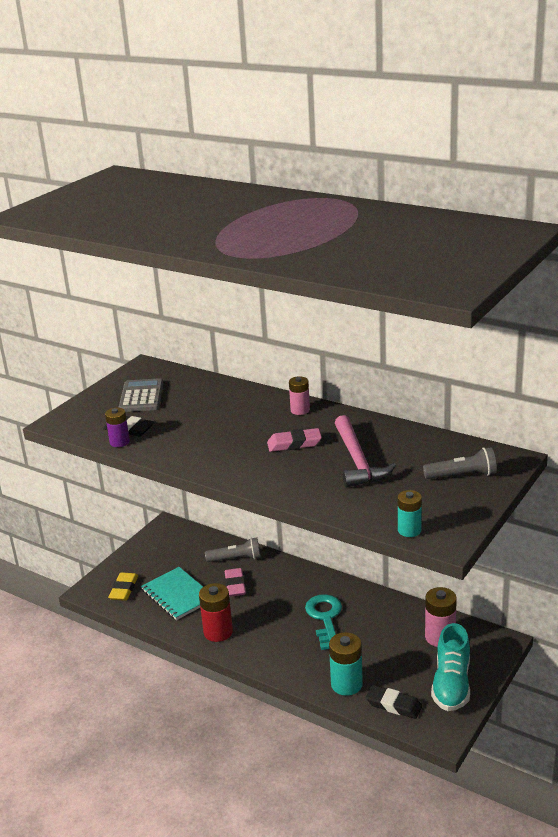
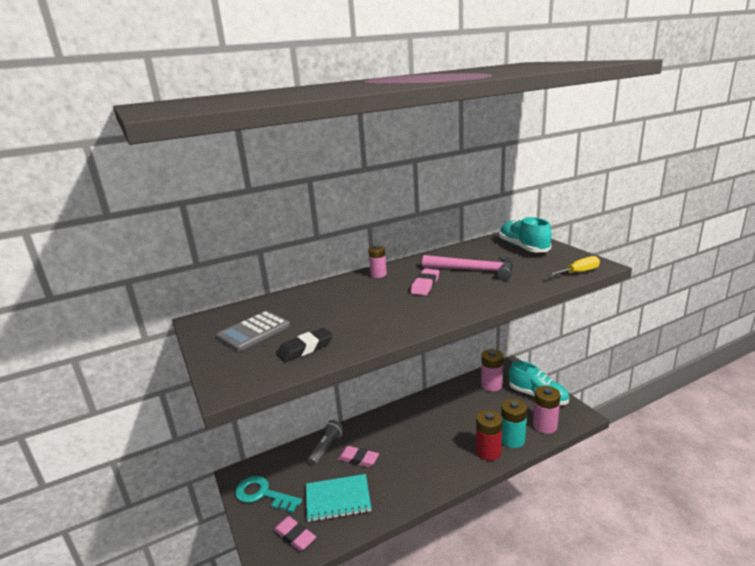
camera: 60 degrees left, 5 degrees down
(119, 442) = (323, 357): purple battery -> none
(124, 589) = (294, 536): yellow eraser -> pink eraser
(141, 396) = (254, 331): grey calculator -> grey calculator turned 75 degrees counterclockwise
(218, 632) = (407, 489): red battery -> red battery (488, 452)
(325, 618) = (436, 426): turquoise key -> turquoise key (262, 494)
(393, 705) = (544, 426): black eraser -> pink battery
(409, 530) = (579, 272): turquoise battery -> yellow screwdriver
(462, 475) = (523, 247): grey flashlight -> turquoise shoe

